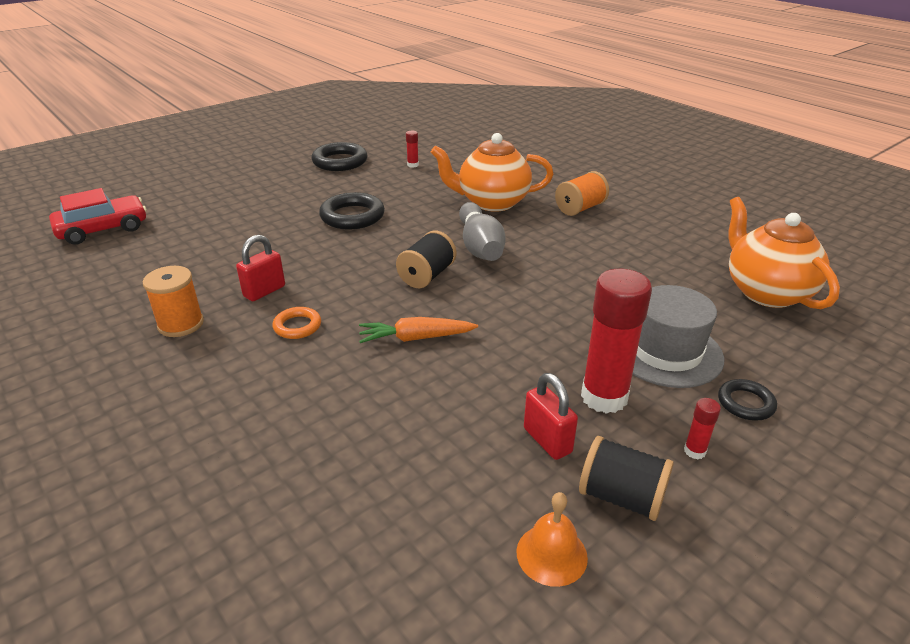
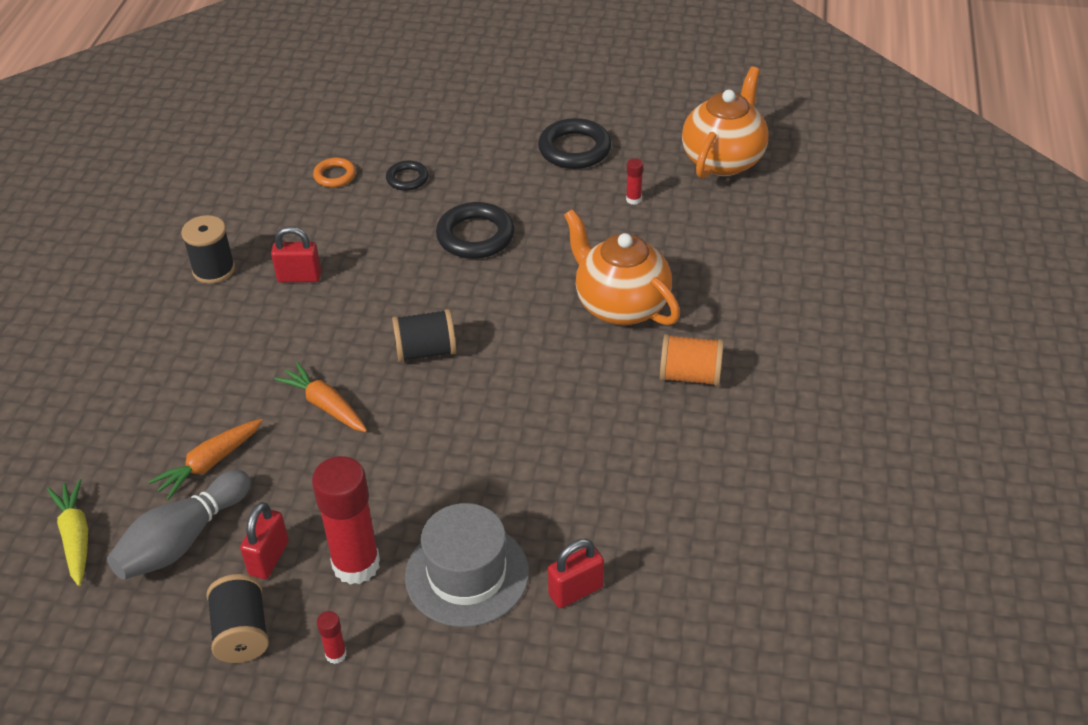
camera: 50 degrees right, 10 degrees up
(103, 229) = (287, 123): red car -> none
(181, 324) = (214, 269): orange spool -> black spool
(297, 326) = (273, 330): orange ring -> orange ring (335, 176)
(371, 563) = (76, 537): none -> yellow carrot
(395, 425) = (210, 464): none -> orange carrot
(480, 246) = (518, 352): grey bowling pin -> grey bowling pin (182, 540)
(551, 554) = (153, 622): orange bell -> none
(724, 317) = (576, 591): none -> red padlock
(745, 403) = (436, 663): black ring -> black ring (407, 179)
(766, 292) = (666, 605): orange teapot -> orange teapot (723, 160)

